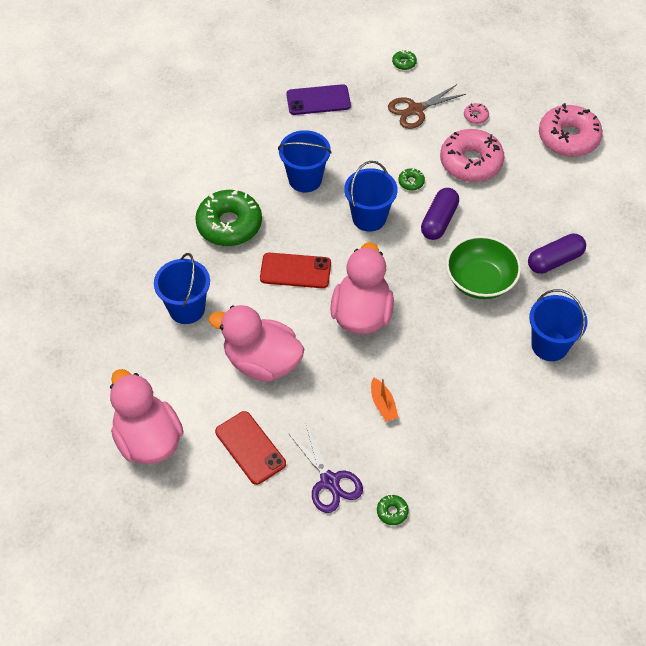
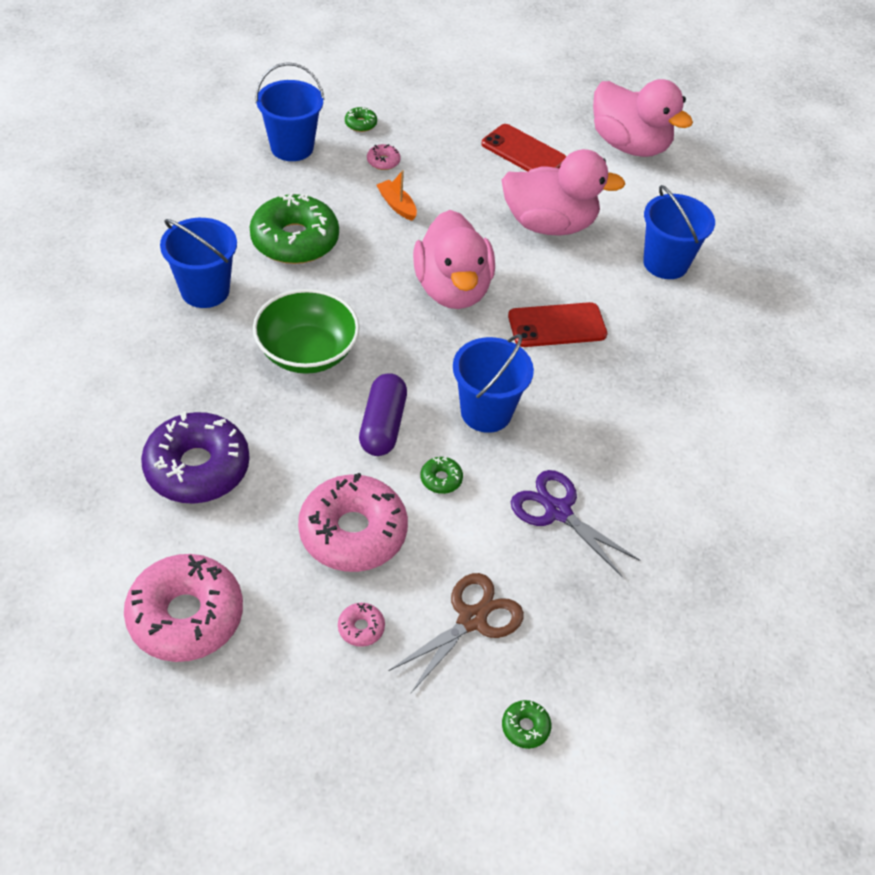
camera: 160 degrees right, 5 degrees down
(229, 225) = (673, 369): green donut -> green donut (295, 240)
(305, 179) = (602, 454): blue bucket -> blue bucket (292, 147)
(318, 100) = (647, 604): purple phone -> none
(329, 481) = (431, 138): purple scissors -> purple scissors (558, 511)
(382, 458) = (383, 161): none -> pink donut
(554, 260) = (202, 397): purple capsule -> none
(559, 215) = (197, 468): none -> purple donut

